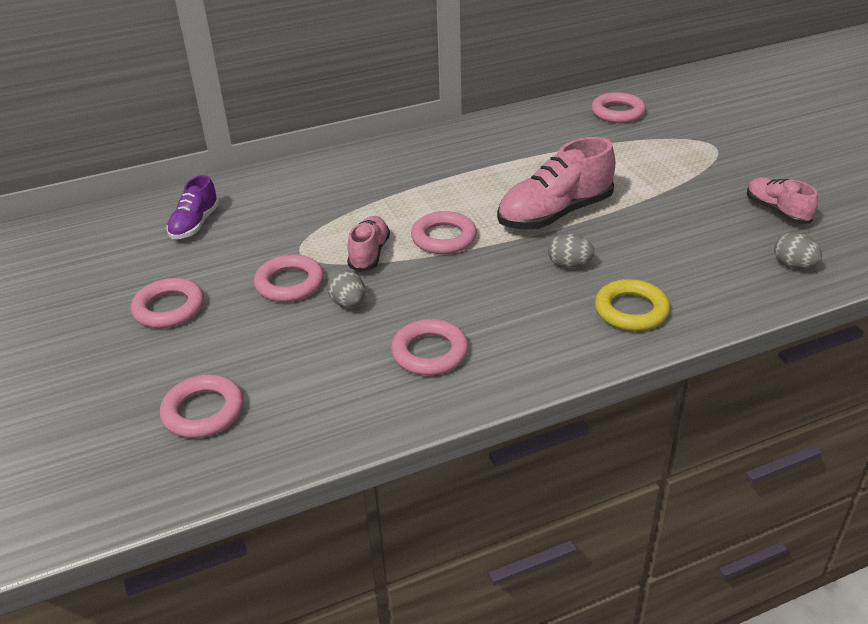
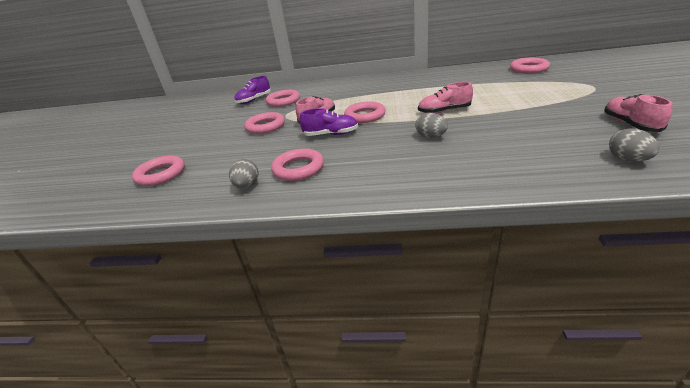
camera: 30 degrees right, 5 degrees down
(169, 308) = (204, 129): pink ring -> pink ring (283, 101)
(348, 303) = (282, 138): grey egg -> grey egg (247, 186)
(421, 283) = (331, 134): none -> purple shoe
(554, 214) = (444, 111): pink shoe -> pink shoe, size x0.58
(631, 310) = (454, 168): yellow ring -> none

